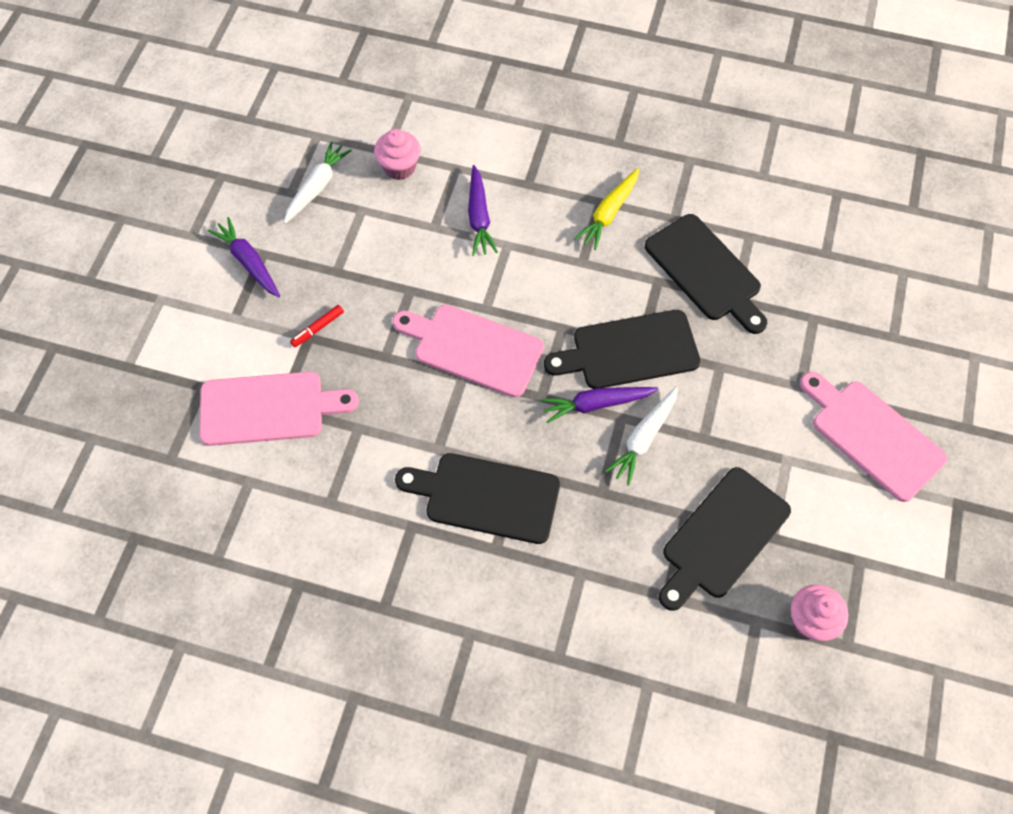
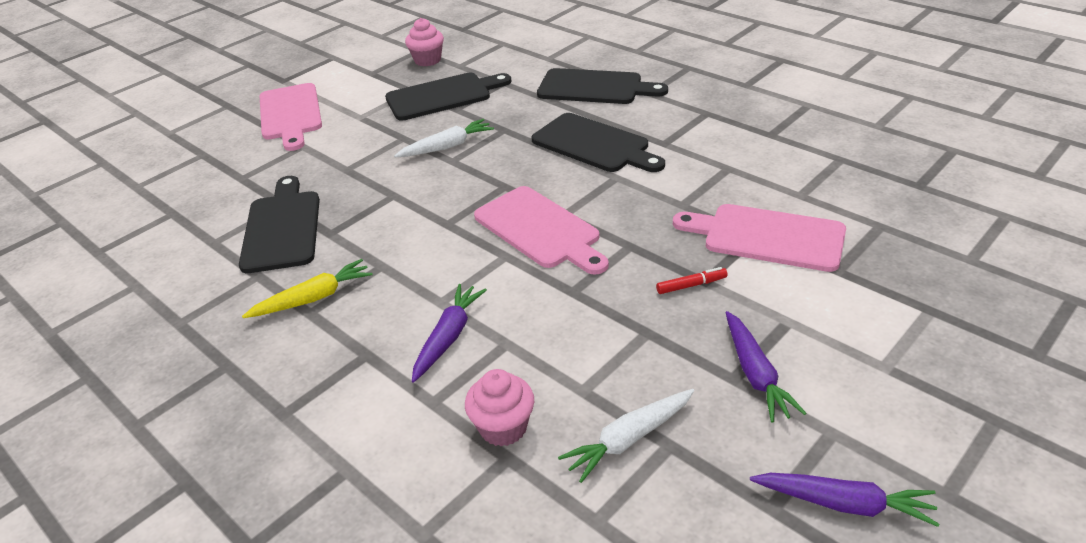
camera: 150 degrees left, 25 degrees down
(596, 404) = (464, 171): purple carrot -> purple carrot (844, 504)
(629, 351) = (405, 194): black cutting board -> black cutting board (594, 87)

